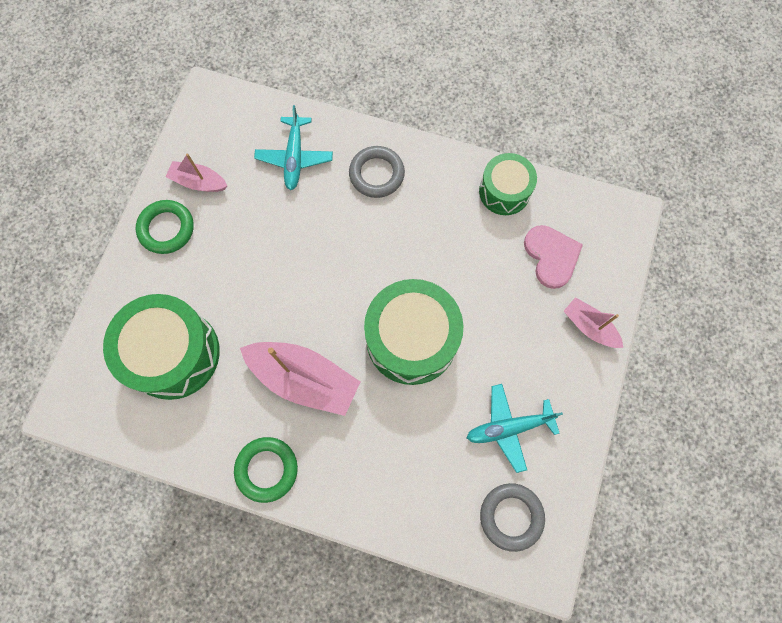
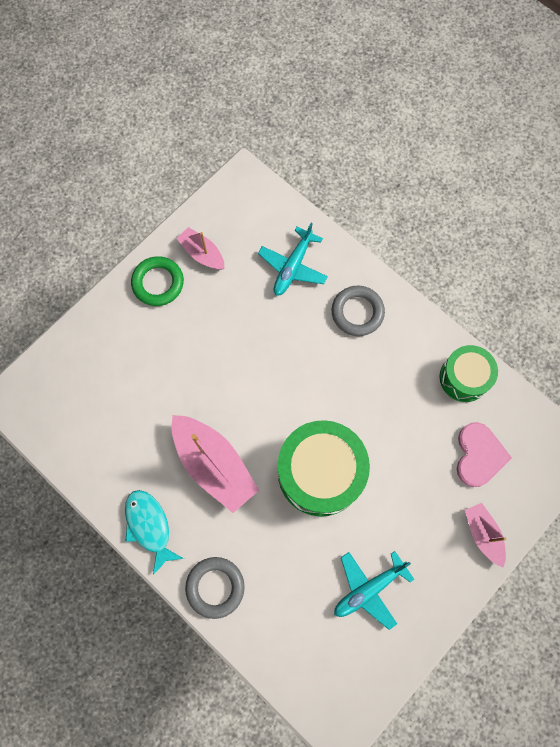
camera: 25 degrees right, 0 degrees up
(173, 354) = (117, 393): green drum -> none
(267, 469) = (149, 526): green ring -> turquoise fish
(508, 427) = (368, 589): turquoise plane -> turquoise plane turned 45 degrees counterclockwise
(511, 516) = (334, 666): grey ring -> grey ring (215, 587)

